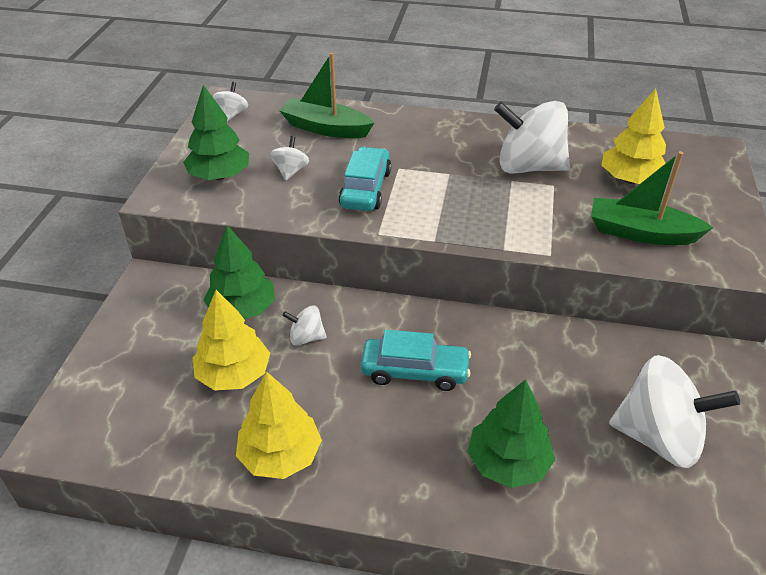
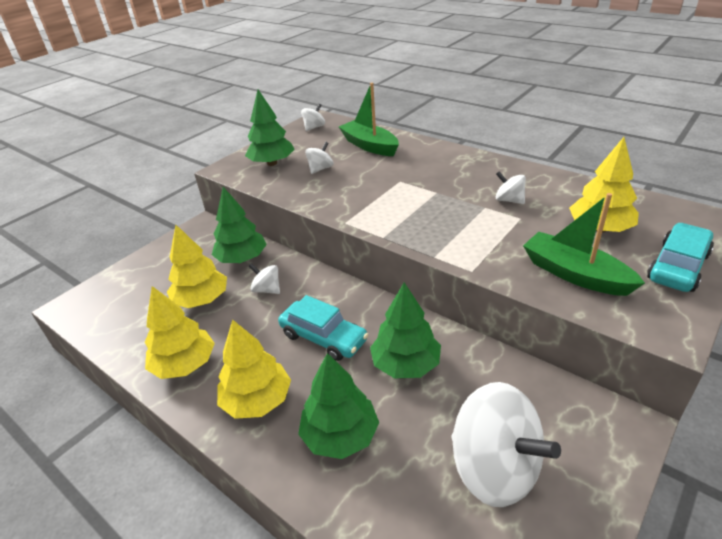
camera: 30 degrees right, 5 degrees down
(366, 189) = (362, 190): turquoise car -> turquoise car (678, 267)
(397, 462) = (257, 400): none -> yellow tree
(518, 371) = (406, 364): none -> green tree
(528, 167) = (509, 200): white spinning top -> white spinning top, size x0.46

